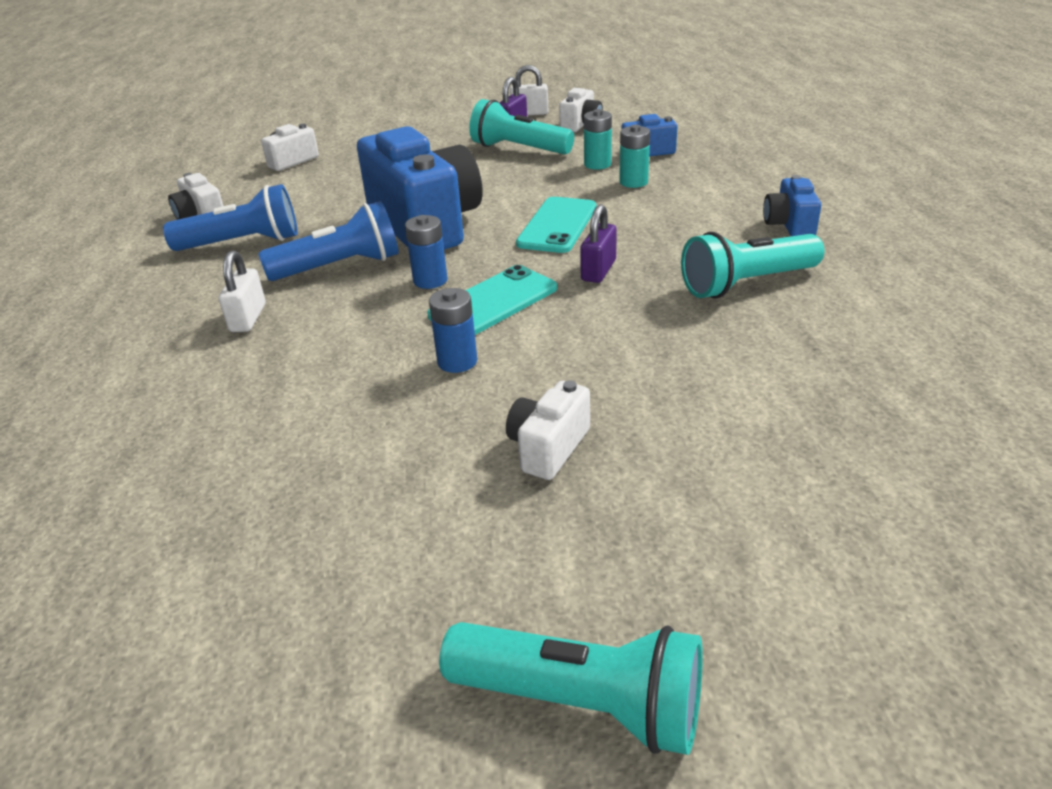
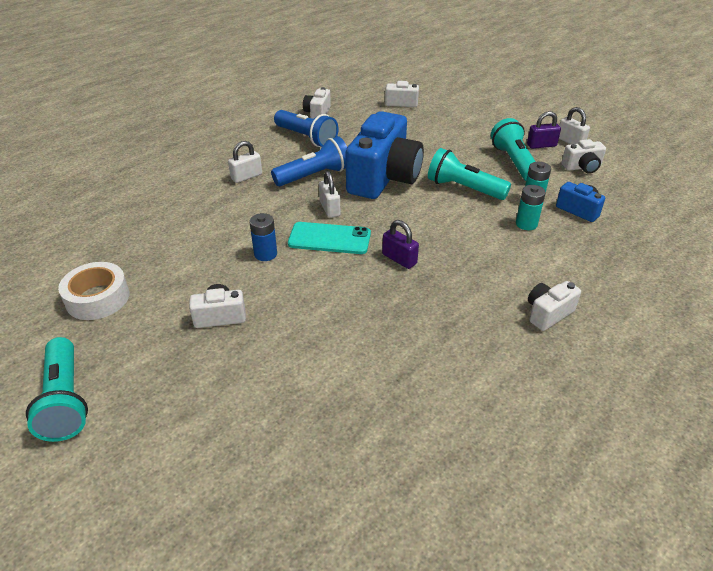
camera: 50 degrees right, 5 degrees up
(339, 575) = (97, 298): none -> white tape
(340, 267) = (314, 176): blue flashlight -> blue flashlight turned 60 degrees counterclockwise
(430, 280) = (329, 209): blue battery -> white padlock
(557, 225) = (434, 221): turquoise phone -> none
(598, 270) = (399, 259): purple padlock -> purple padlock turned 60 degrees clockwise
(747, 284) = (445, 323): turquoise flashlight -> turquoise flashlight (464, 188)
(789, 225) = (548, 313): blue camera -> white camera

